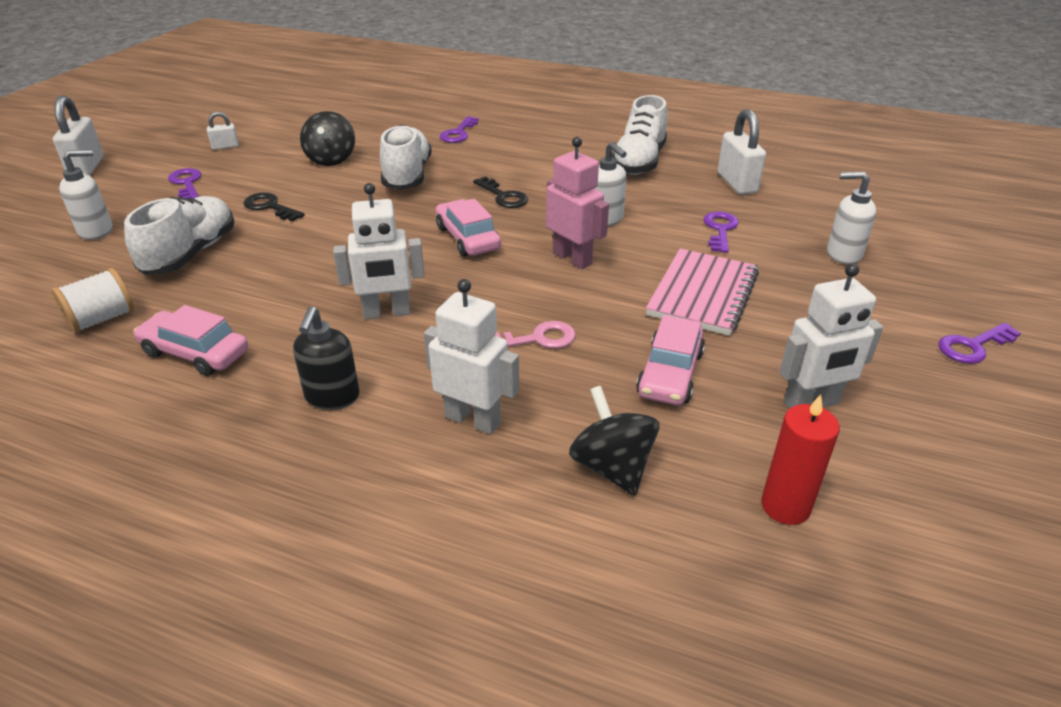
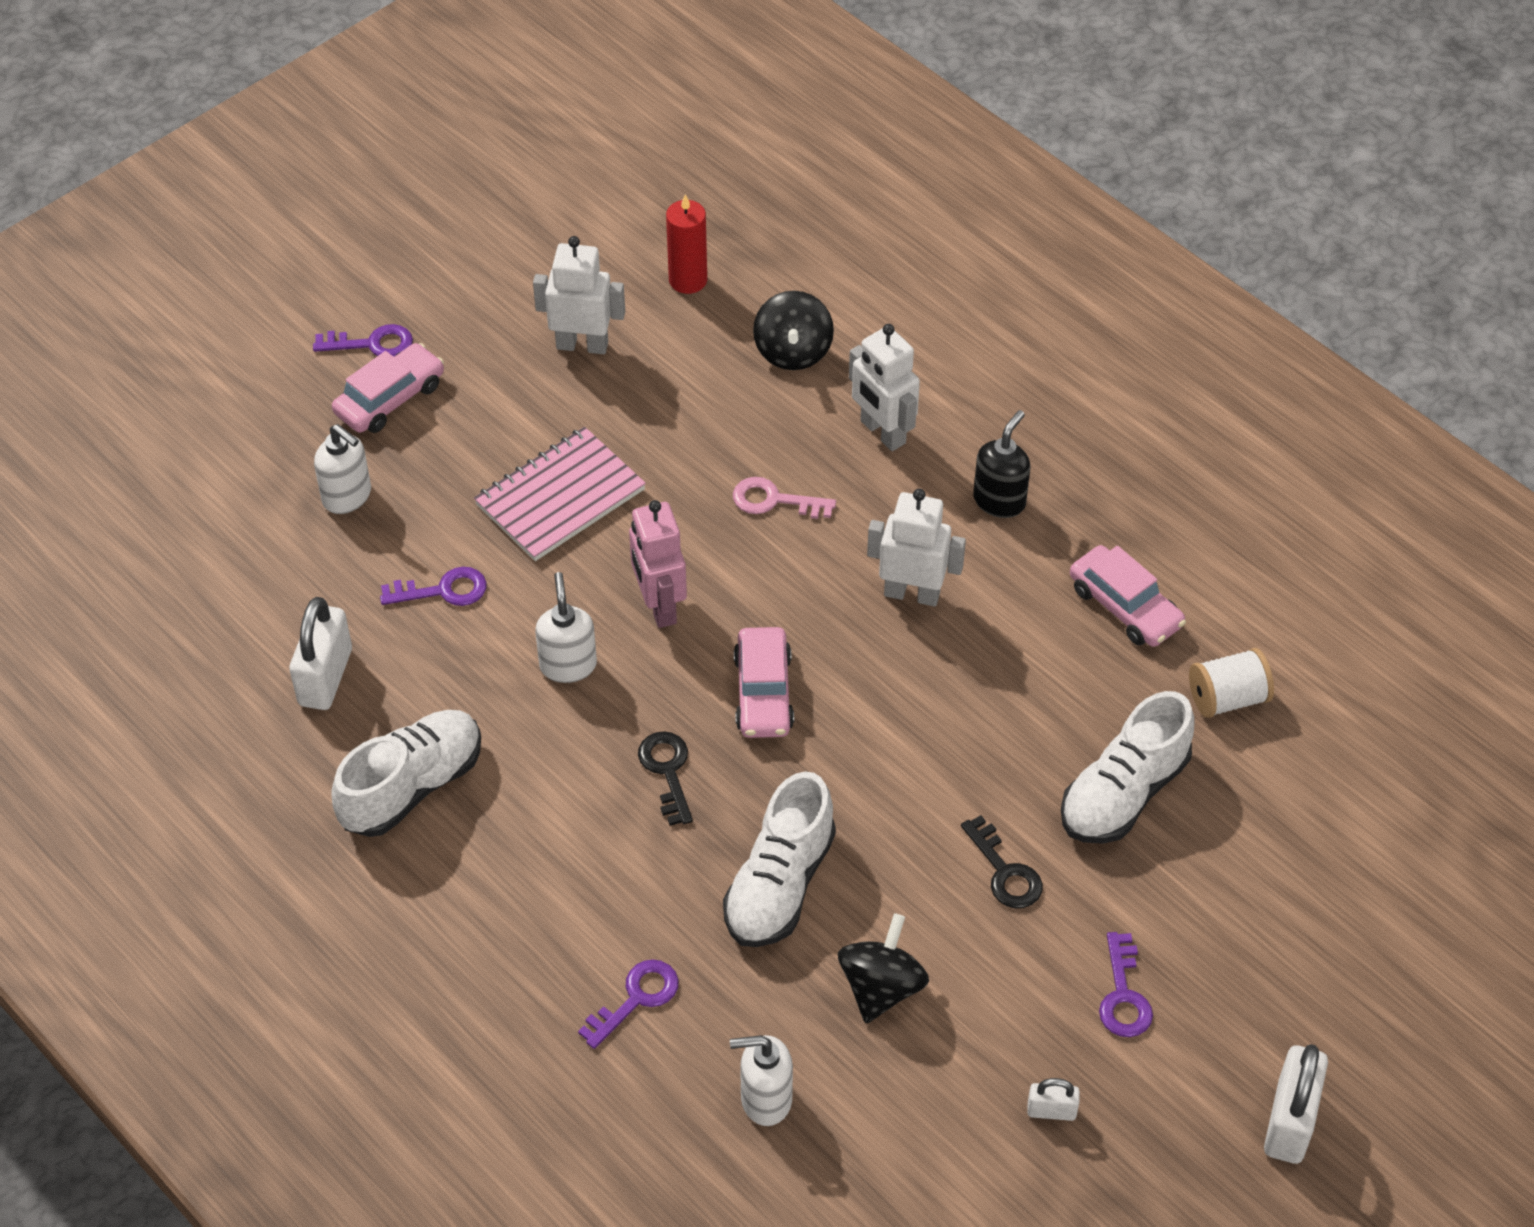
camera: 155 degrees left, 15 degrees up
(96, 231) = (1252, 899): white soap dispenser -> white soap dispenser (765, 1099)
(670, 373) = (677, 416): pink car -> pink car (390, 399)
(720, 230) = (443, 590): purple key -> purple key turned 135 degrees counterclockwise

